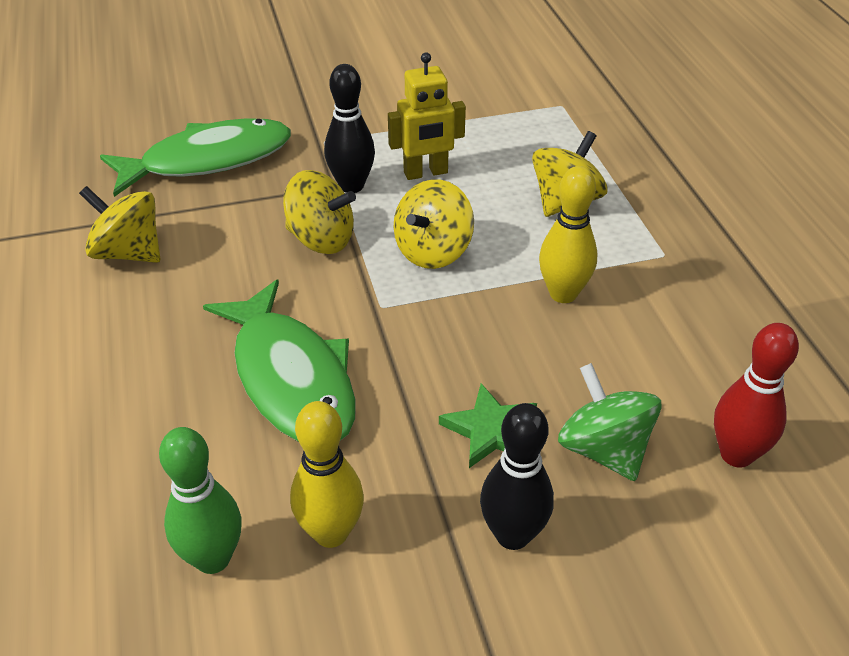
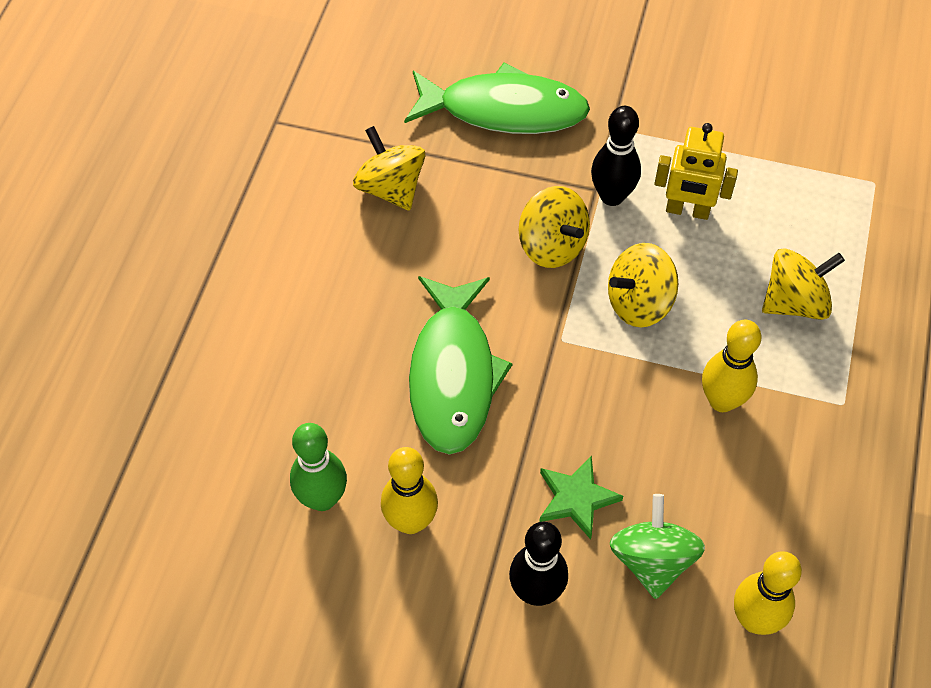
camera: 30 degrees right, 15 degrees up
(736, 454) = (754, 620): red bowling pin -> yellow bowling pin

